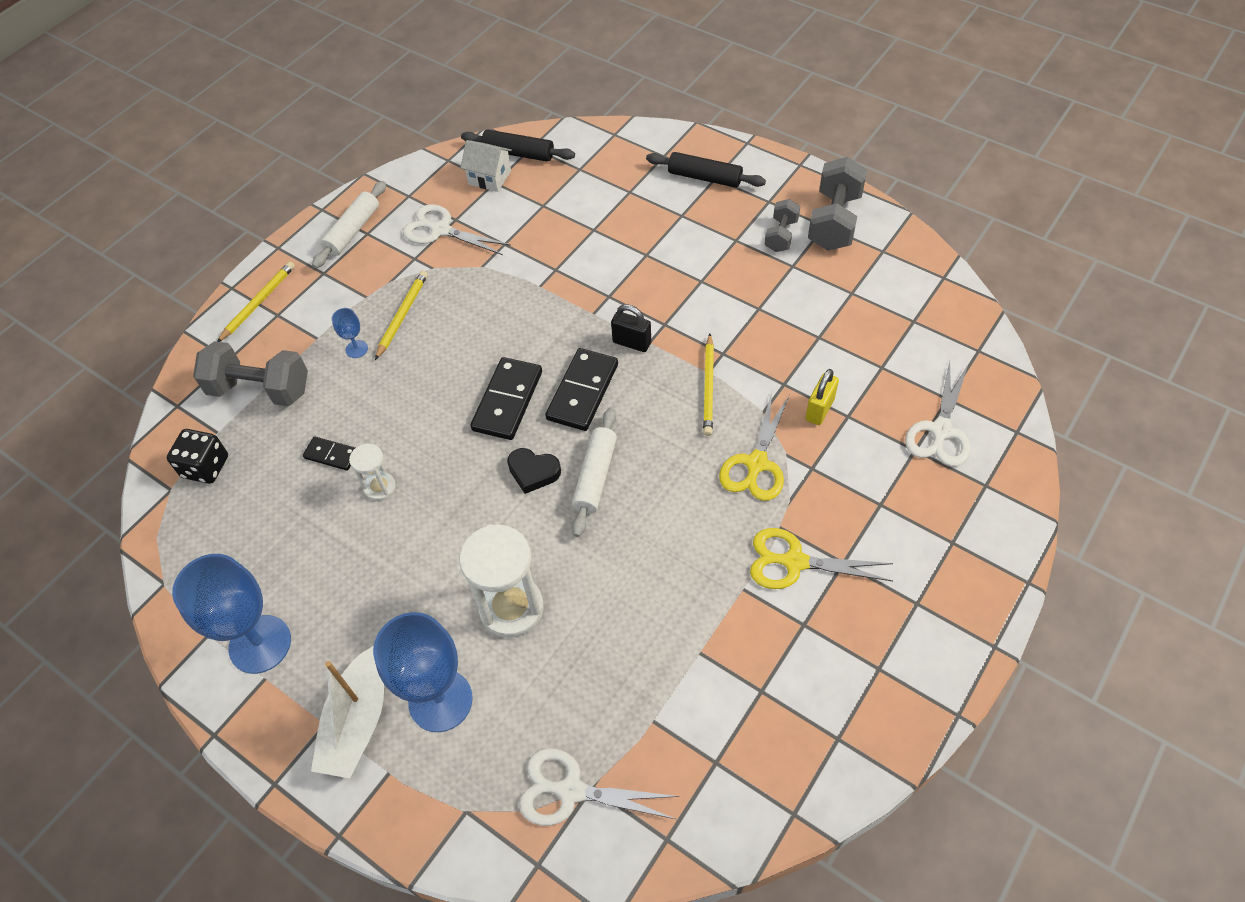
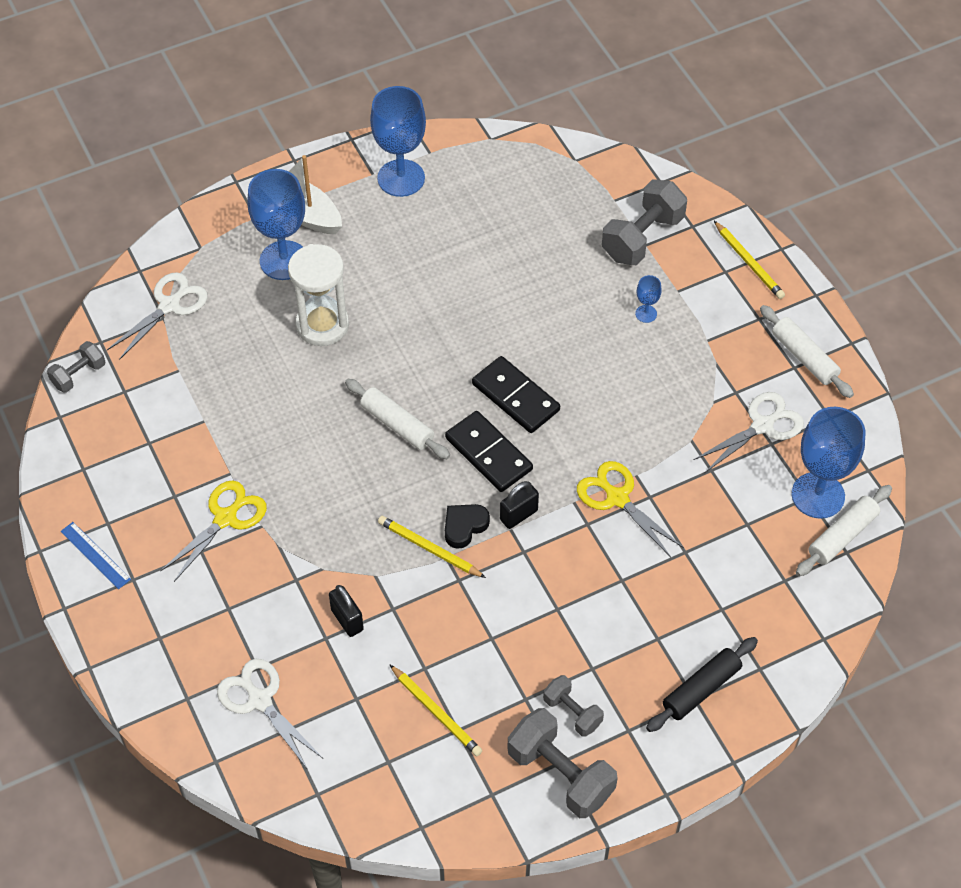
camera: 115 degrees right, 0 degrees up
(205, 467) = (582, 185): black dice -> none
(331, 455) = (540, 263): black domino -> none
(380, 487) = (486, 284): white hourglass -> none
(402, 315) = (665, 358): yellow pencil -> yellow pencil (436, 712)
(490, 177) = (818, 495): white house -> blue goblet
(518, 153) = (842, 535): black rolling pin -> white rolling pin
(533, 472) = (431, 386): black heart -> black heart (464, 526)
(727, 831) = (79, 375): none -> grey dumbbell
(756, 464) = (328, 541): yellow scissors -> yellow scissors (617, 498)
(819, 409) = (347, 620): yellow padlock -> black padlock
(921, 655) = (95, 555): none -> blue ruler

